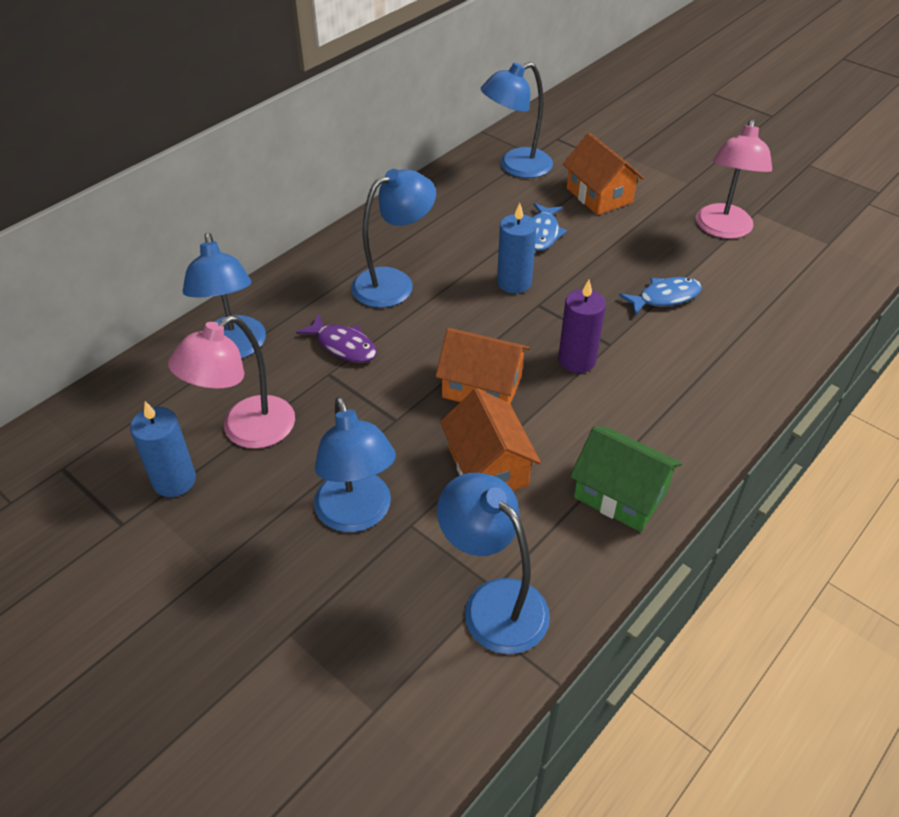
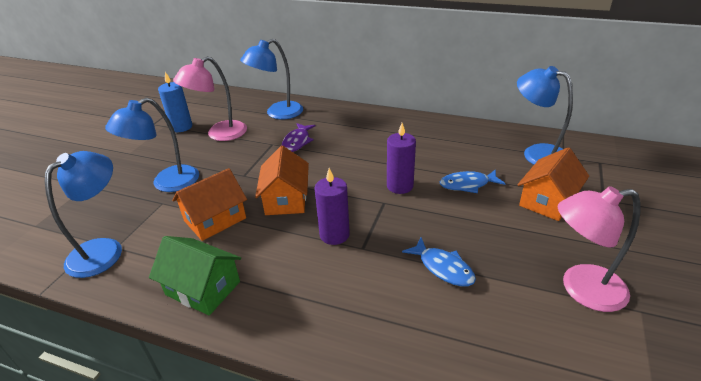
camera: 70 degrees right, 10 degrees down
(246, 431) = (219, 134): pink lamp -> pink lamp turned 60 degrees counterclockwise
(394, 283) = (363, 142): blue lamp -> none
(514, 283) = (400, 186): blue candle -> purple candle
(620, 494) = (203, 288): green house -> green house turned 75 degrees counterclockwise

